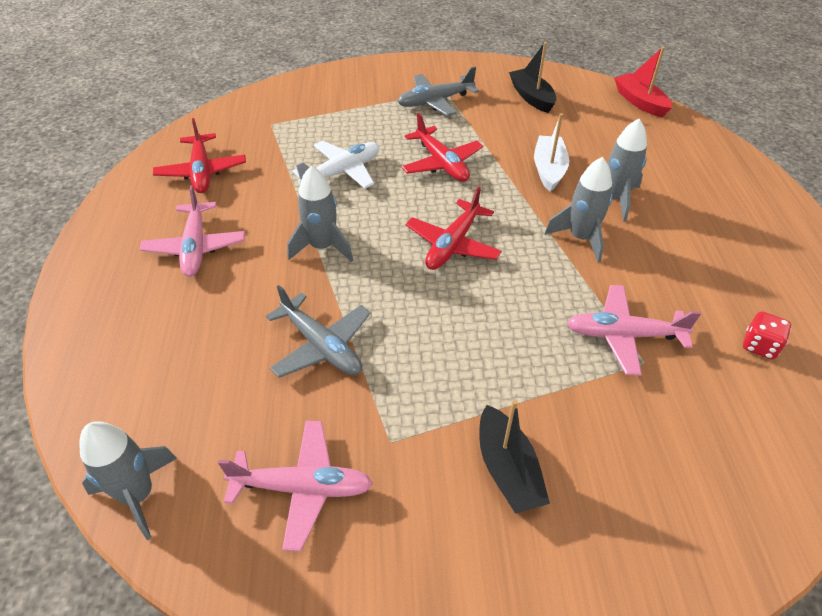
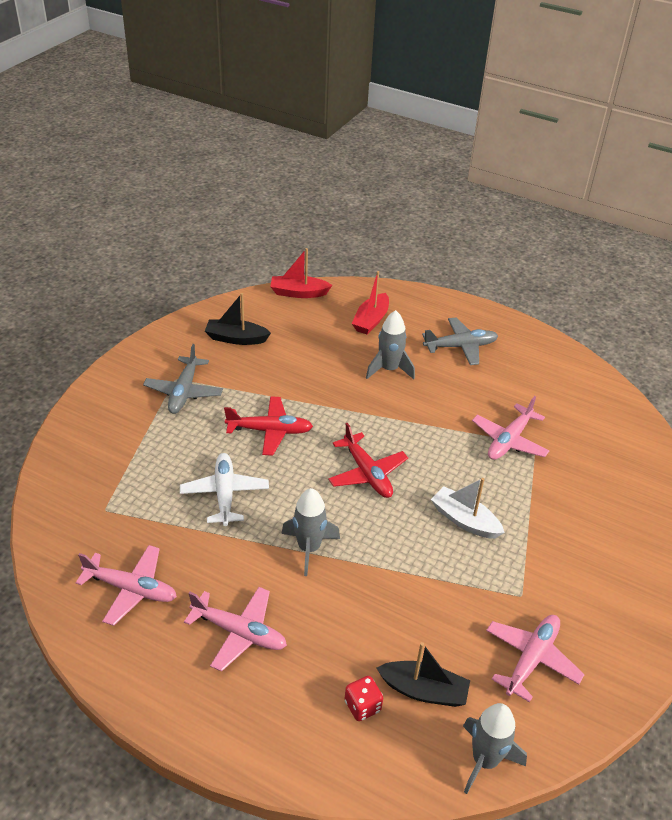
camera: 60 degrees left, 5 degrees down
(202, 172) = (131, 589): red plane -> pink plane
(322, 346) = (415, 595): grey plane -> grey plane (460, 346)
(507, 469) = (574, 550): black boat -> black boat (423, 690)
(549, 169) = (330, 381): white boat -> white boat (464, 520)
(580, 238) = (413, 408): grey rocket -> none
(668, 158) = (371, 320): none -> red boat
(759, 346) = (554, 392): red dice -> red dice (362, 706)

